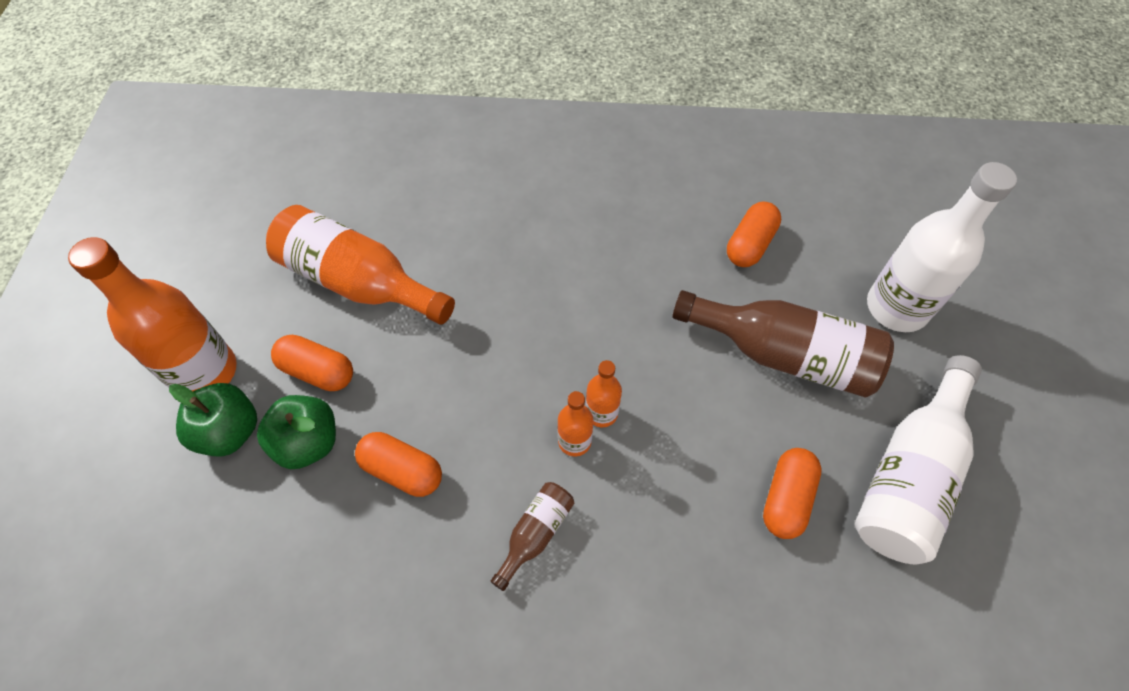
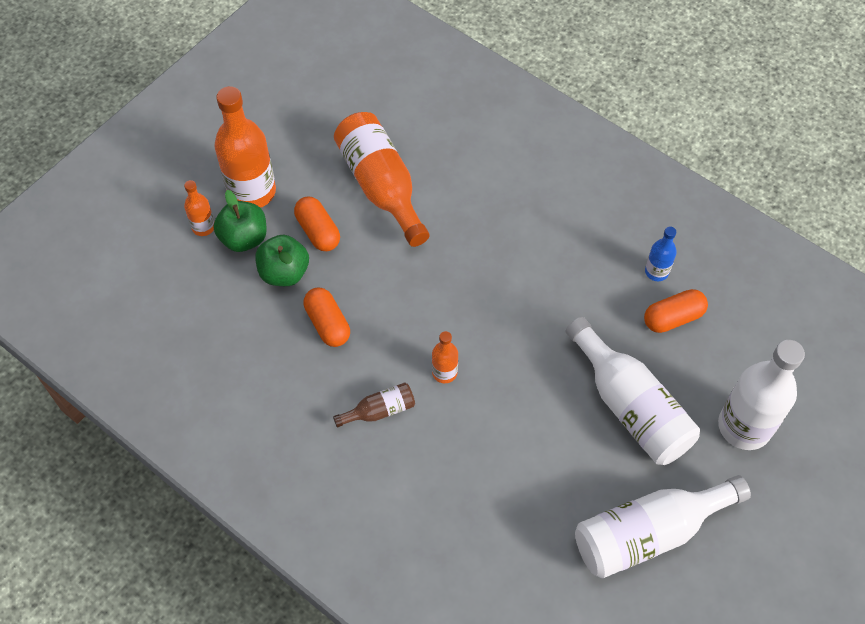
camera: 35 degrees right, 0 degrees up
(601, 413) = (475, 366): orange bottle -> orange bottle (203, 227)
(699, 210) = (656, 271): none -> blue bottle
(784, 355) = (630, 406): brown bottle -> white bottle
(786, 498) = (552, 492): orange capsule -> none

